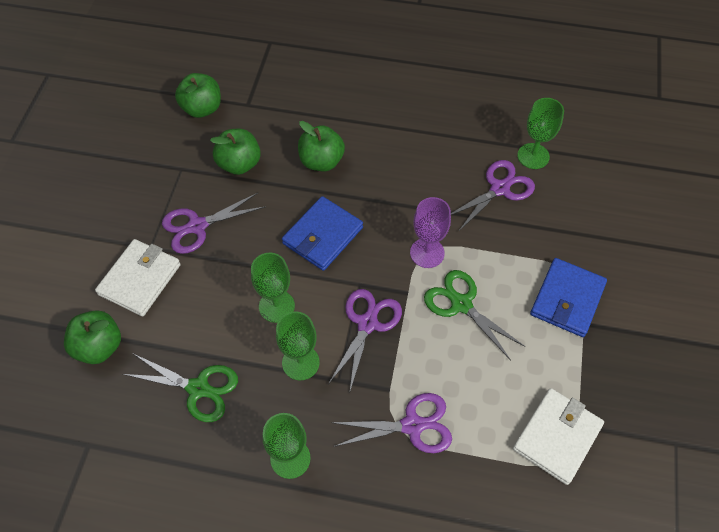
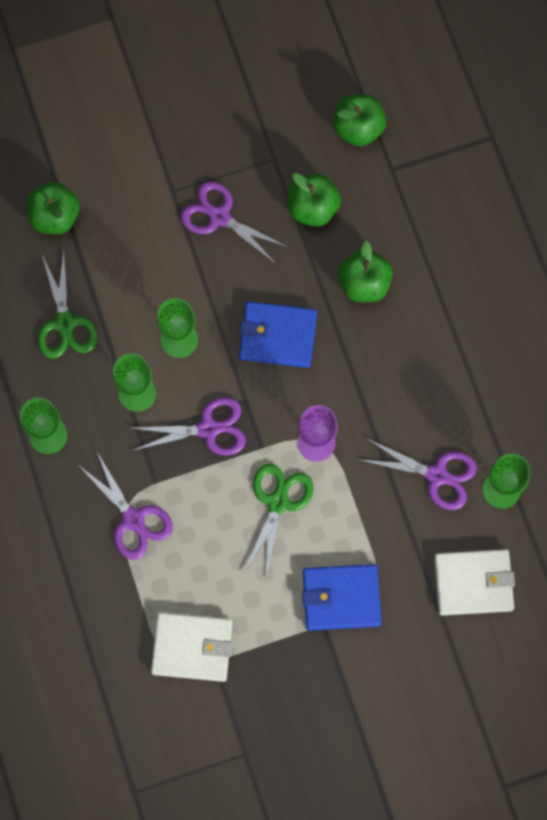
camera: 60 degrees right, 15 degrees up
(140, 279) = (136, 205): white wallet -> white wallet (473, 583)

